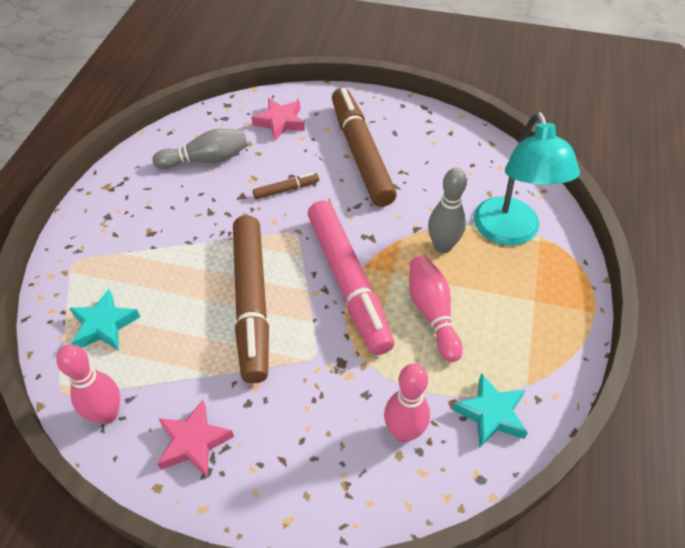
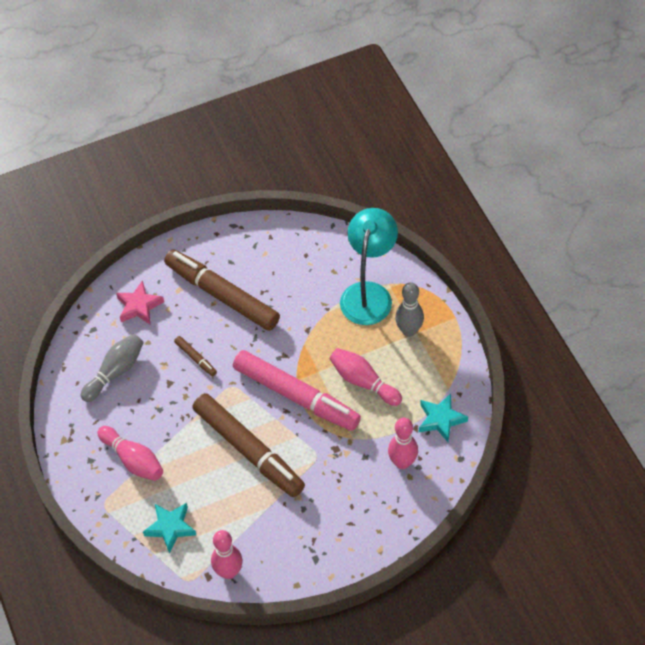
camera: 35 degrees left, 5 degrees up
(141, 240) = (133, 459): none -> pink bowling pin
(194, 442) = (293, 549): pink star -> none
(286, 189) = (195, 358): brown marker -> brown marker turned 105 degrees clockwise
(442, 246) = (334, 332): grey bowling pin -> grey bowling pin (409, 331)
(510, 233) = (368, 294): turquoise lamp -> turquoise lamp turned 120 degrees counterclockwise

